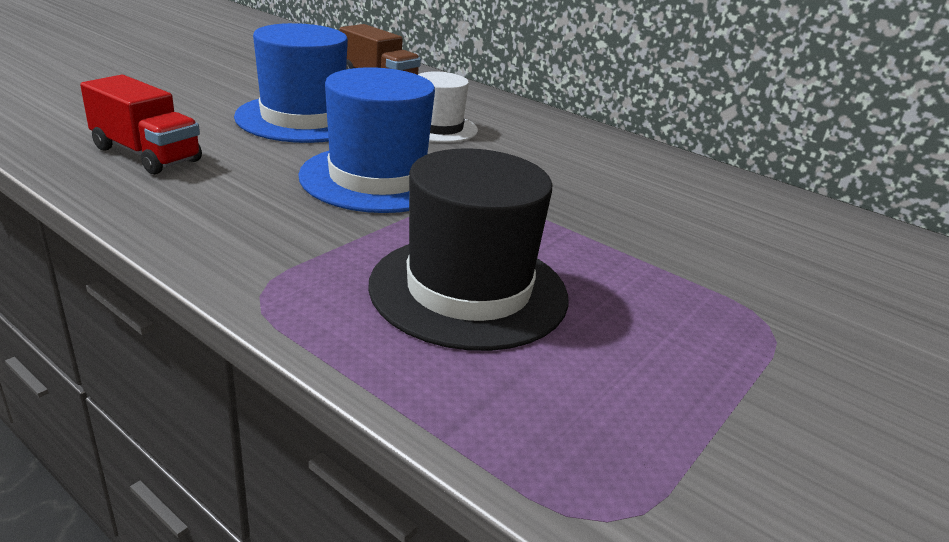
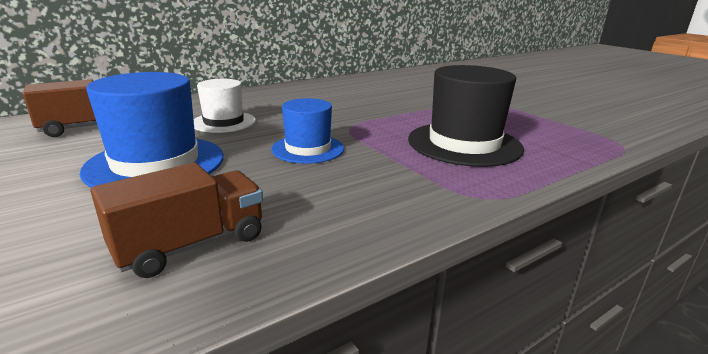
camera: 70 degrees left, 5 degrees down
(146, 154) = (191, 244): red truck -> brown truck
(377, 178) = (308, 149): blue hat -> blue hat, size x0.61

